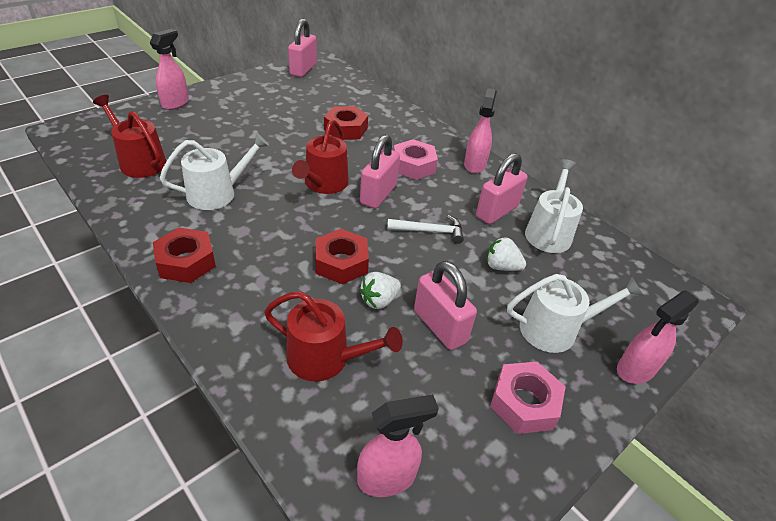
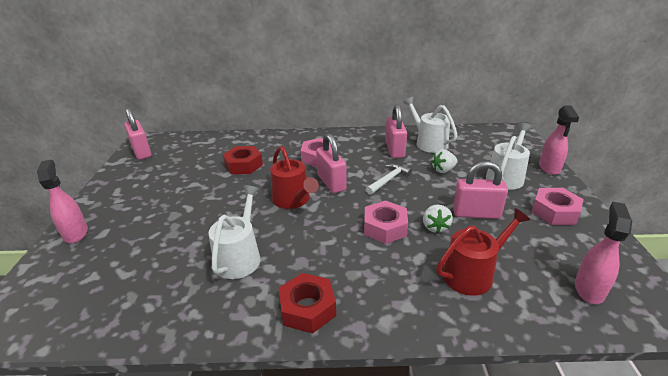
camera: 45 degrees left, 10 degrees down
(139, 161) = (131, 289): red watering can -> none
(341, 263) = (385, 227): red nut -> pink nut
(474, 165) = (344, 137): pink spray bottle -> none

